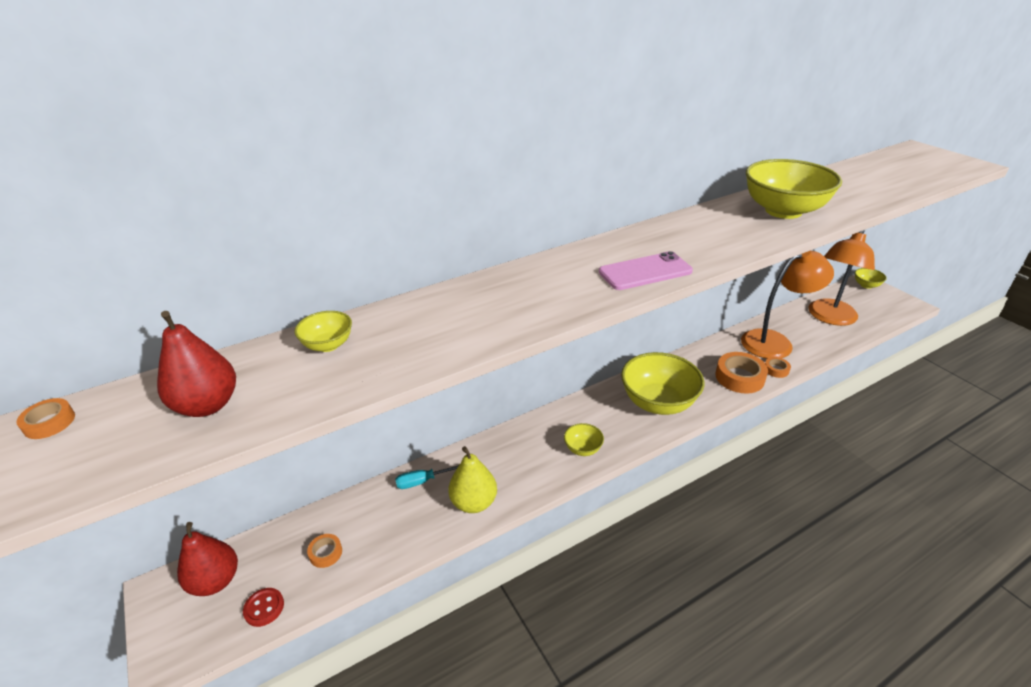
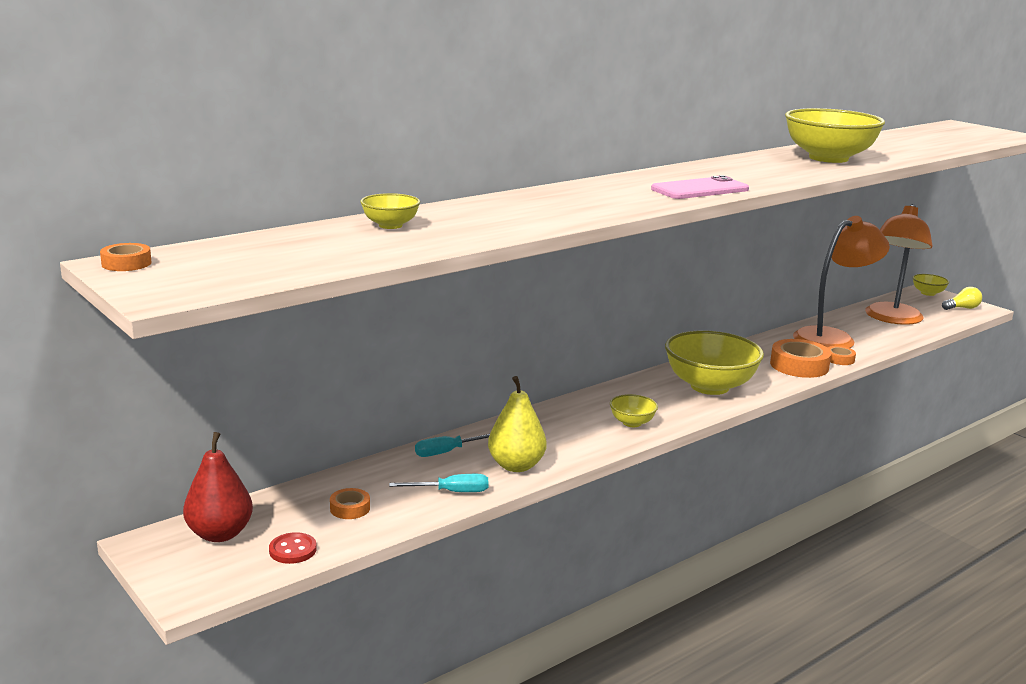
camera: 10 degrees left, 15 degrees down
(207, 405) = (292, 254): red pear -> none
(412, 536) = (451, 492): none -> turquoise screwdriver
(894, 305) = (962, 308): none -> yellow light bulb

